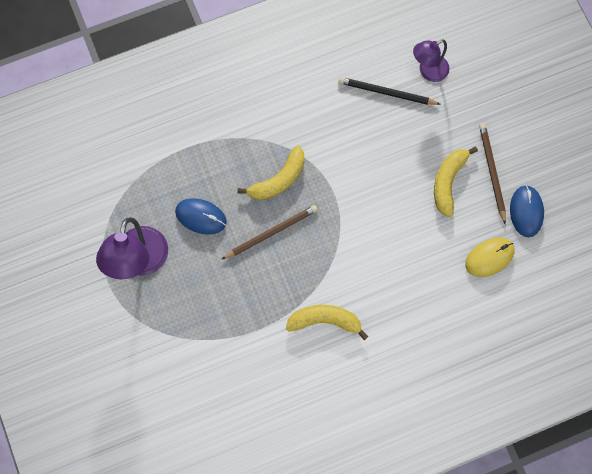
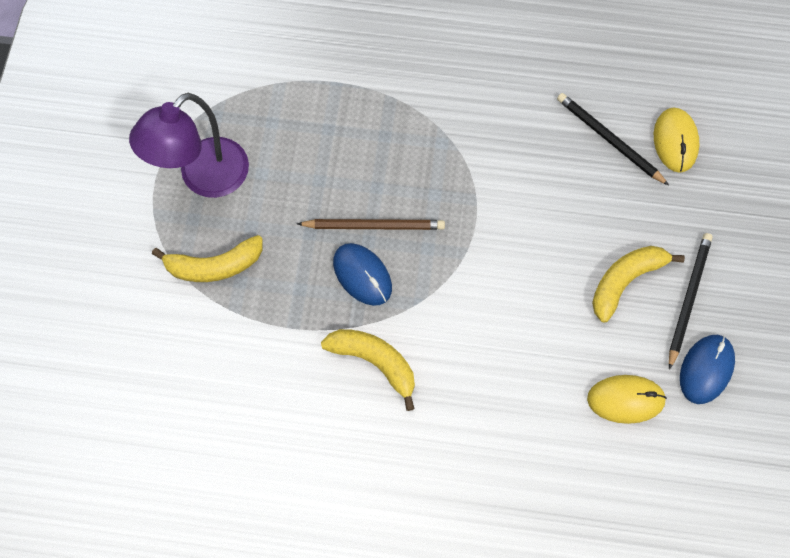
camera: 30 degrees right, 5 degrees down
(201, 217) = (304, 165): blue mouse -> blue mouse (362, 275)
(278, 180) = (419, 171): yellow banana -> yellow banana (214, 266)
(428, 71) = (675, 141): purple lamp -> yellow mouse
(492, 172) = (688, 298): brown pencil -> black pencil

